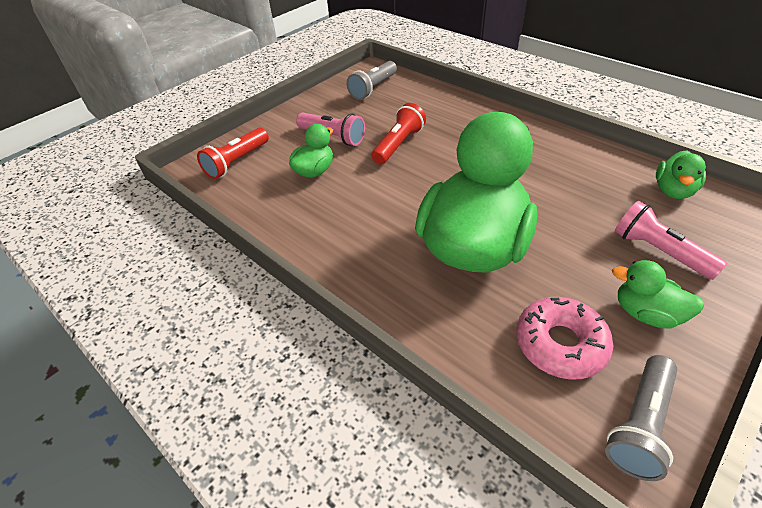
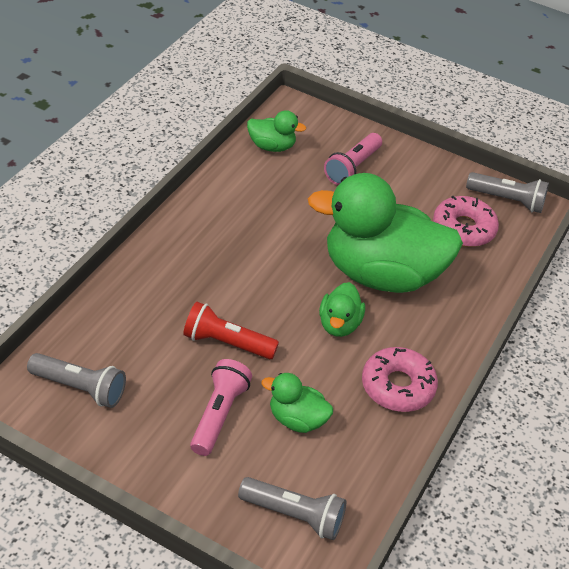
camera: 110 degrees left, 0 degrees up
(237, 162) = (294, 515): red flashlight -> grey flashlight
(326, 233) = (397, 386): none -> pink donut
(646, 313) = (419, 184): green duck -> green duck (339, 324)

